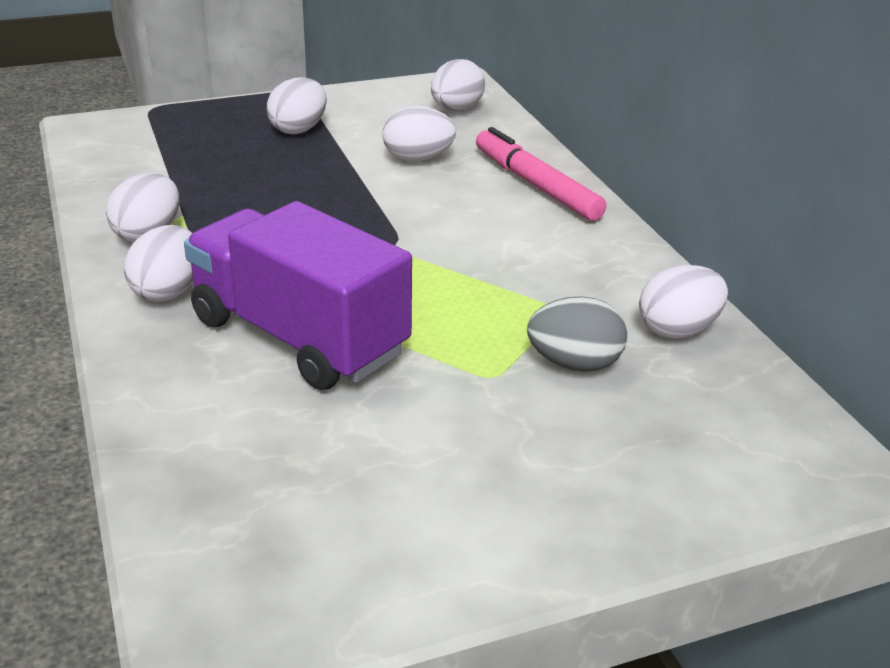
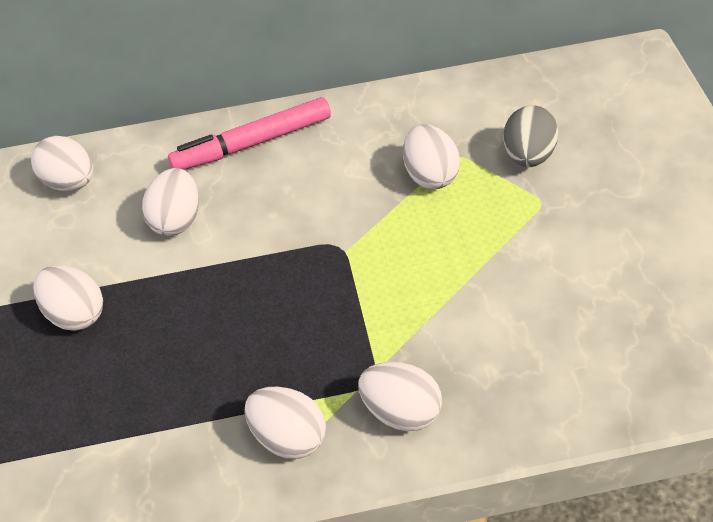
camera: 75 degrees left, 15 degrees up
(299, 337) = (483, 315): purple truck -> none
(678, 330) = (489, 98): white egg -> white egg (430, 175)

